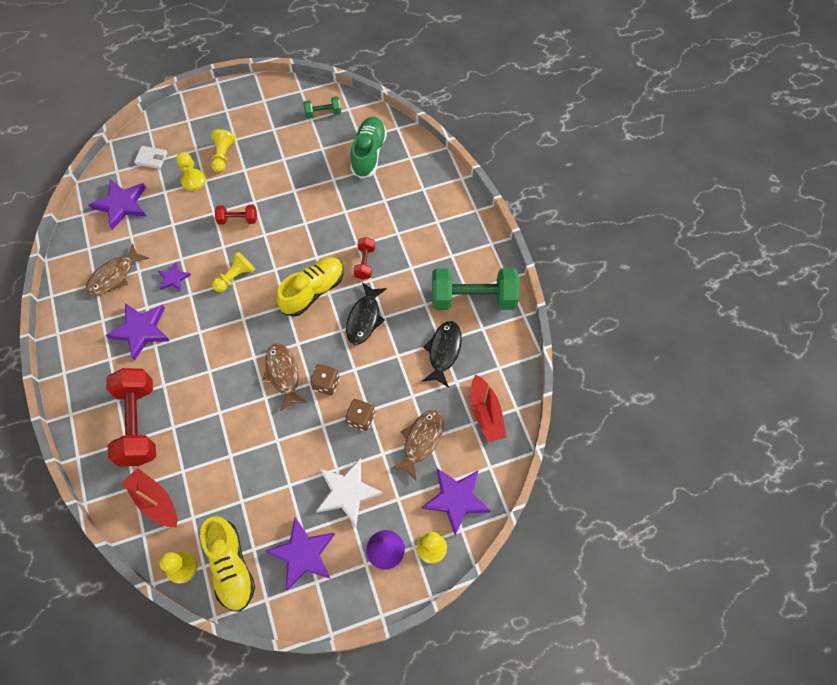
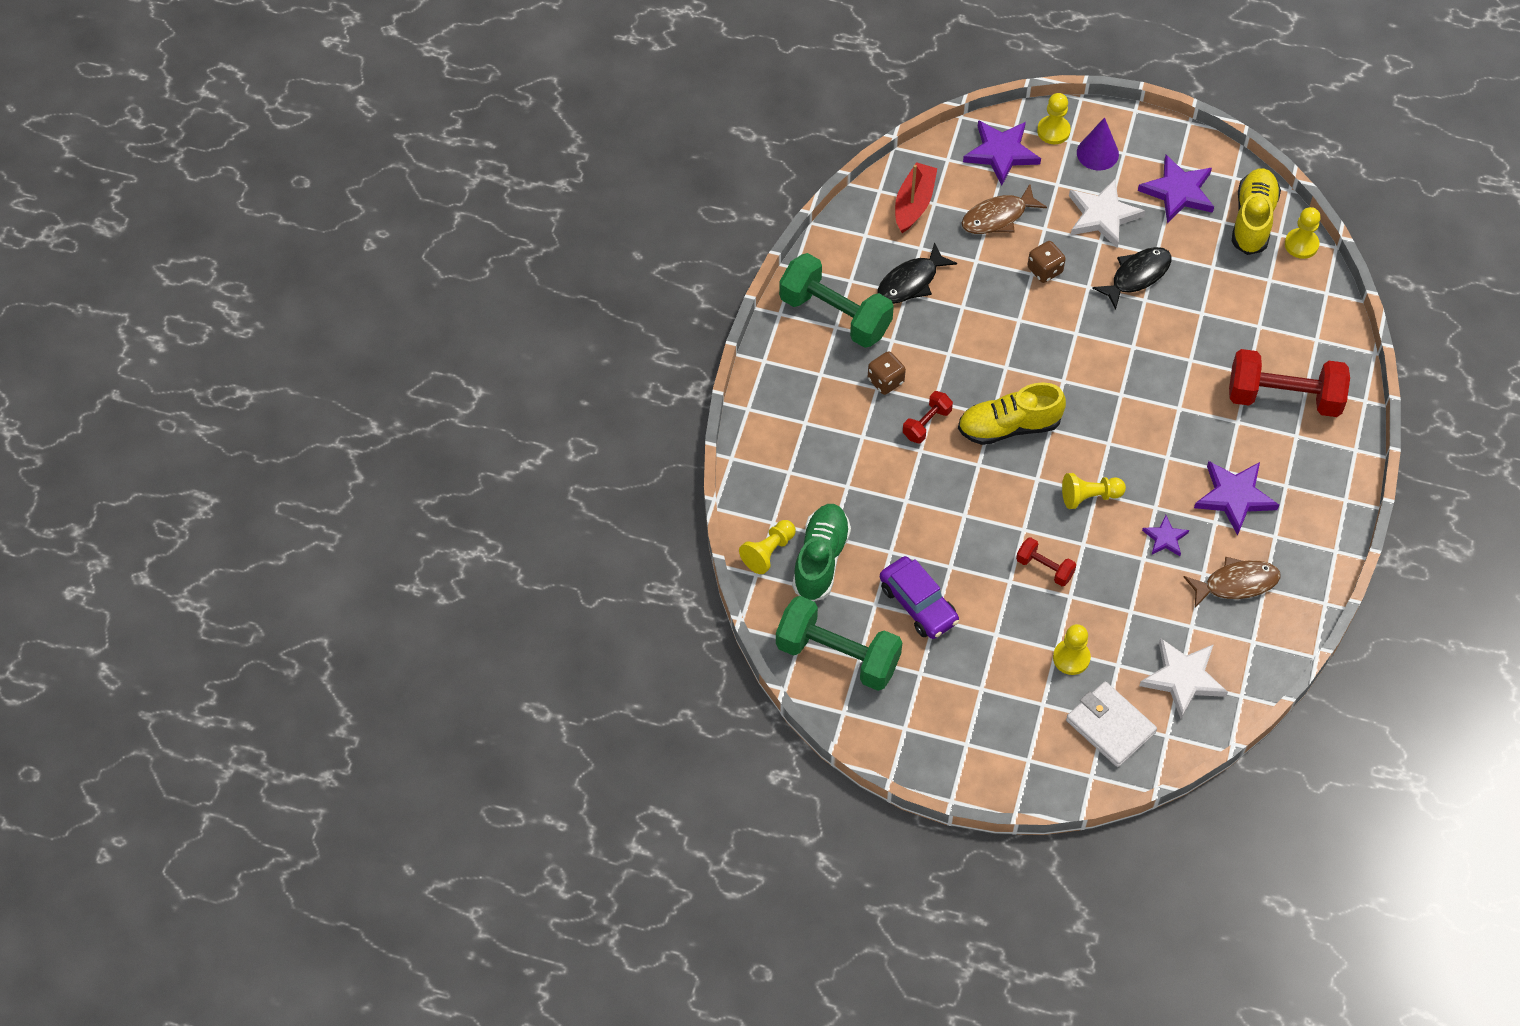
camera: 145 degrees left, 5 degrees down
(121, 205) = (1183, 678): purple star -> white star
(138, 423) = (1284, 397): red dumbbell -> red dumbbell turned 75 degrees clockwise
(151, 158) = (1110, 726): white wallet -> white wallet, size x1.70
(155, 501) = (1301, 314): red boat -> none
(223, 156) = (1012, 671): yellow pawn -> yellow pawn (768, 552)
(283, 374) = (1099, 358): brown fish -> none
(298, 161) = (918, 604): none -> purple car
(323, 113) = (837, 656): green dumbbell -> green dumbbell, size x2.06
(326, 384) = (1059, 322): brown dice -> brown dice (885, 381)
(364, 318) = (971, 363): black fish -> black fish (1137, 276)
(368, 153) = (821, 559): green shoe -> green shoe turned 150 degrees clockwise

